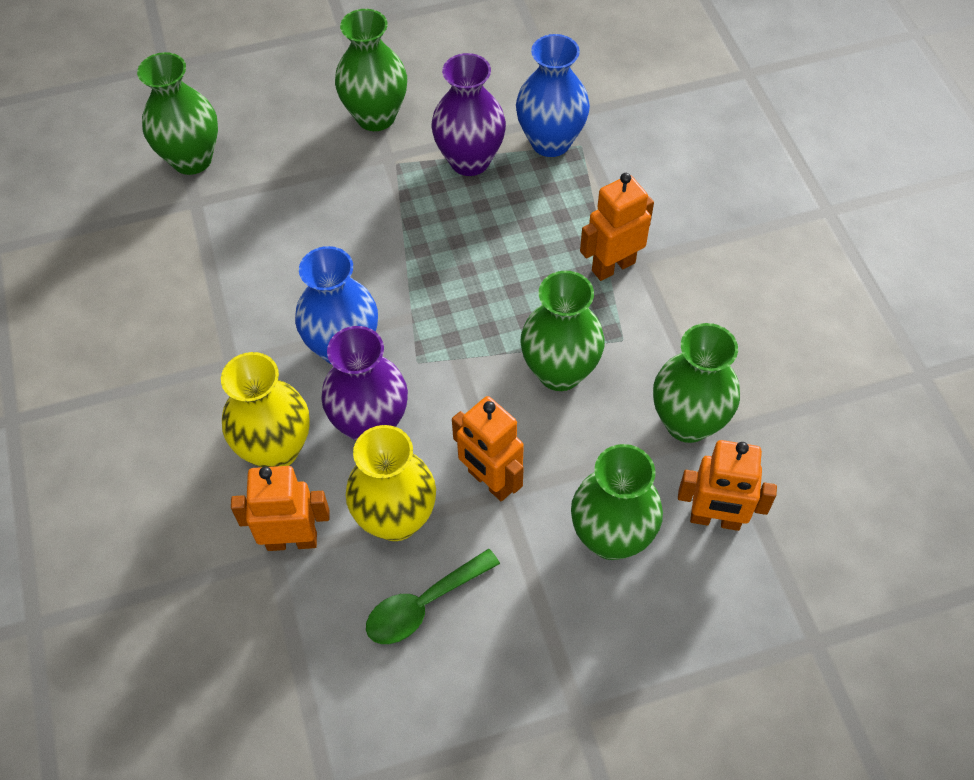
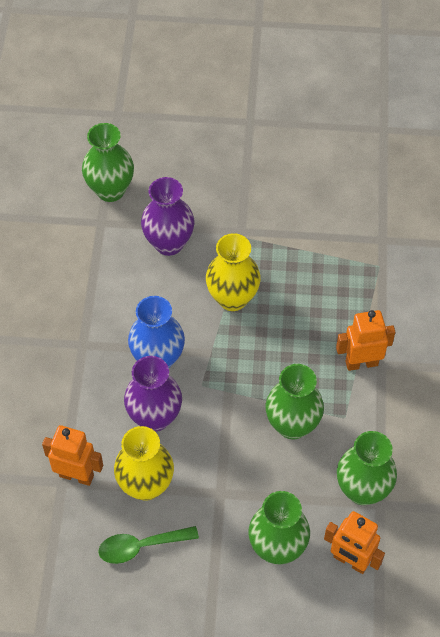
camera: 20 degrees right, 0 degrees up
(276, 449) = (89, 412): yellow vase -> yellow vase (232, 298)
(376, 117) = (245, 198): green vase -> none
(469, 160) = (296, 252): purple vase -> purple vase (169, 243)
(490, 481) = (215, 482): orange robot -> none
(550, 142) = (358, 256): blue vase -> none

